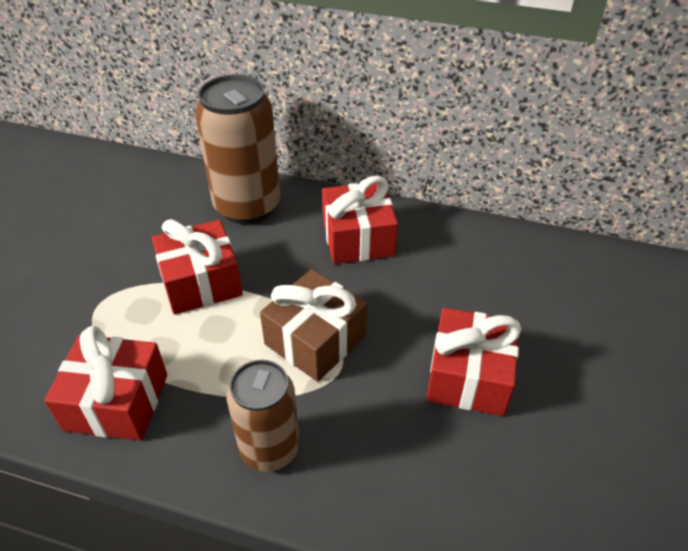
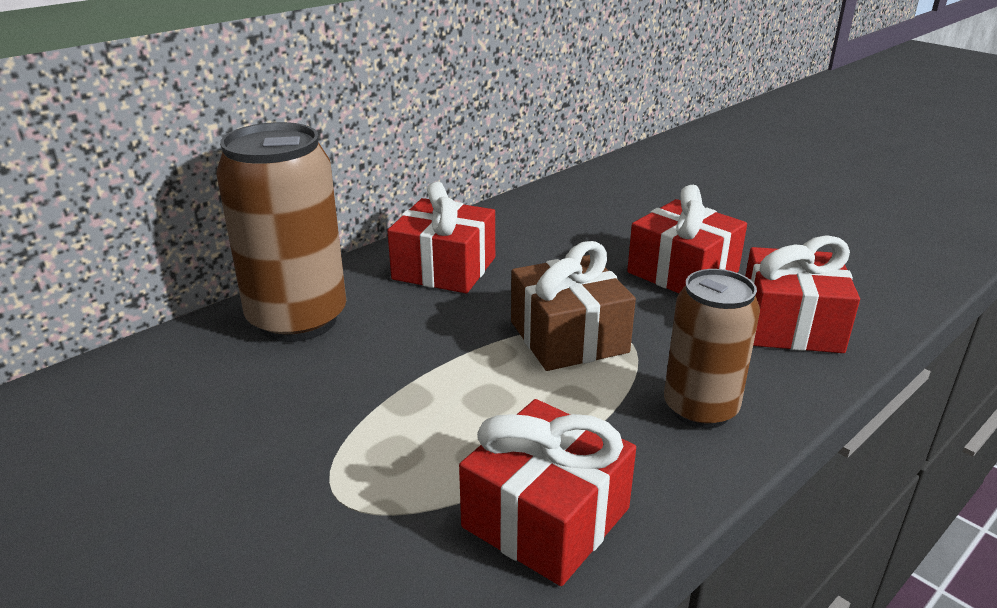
camera: 60 degrees left, 15 degrees down
(201, 282) = (395, 391): red gift -> red gift (790, 325)

